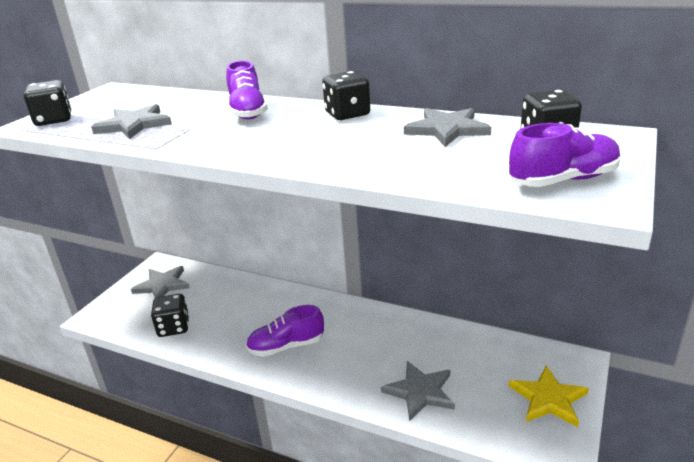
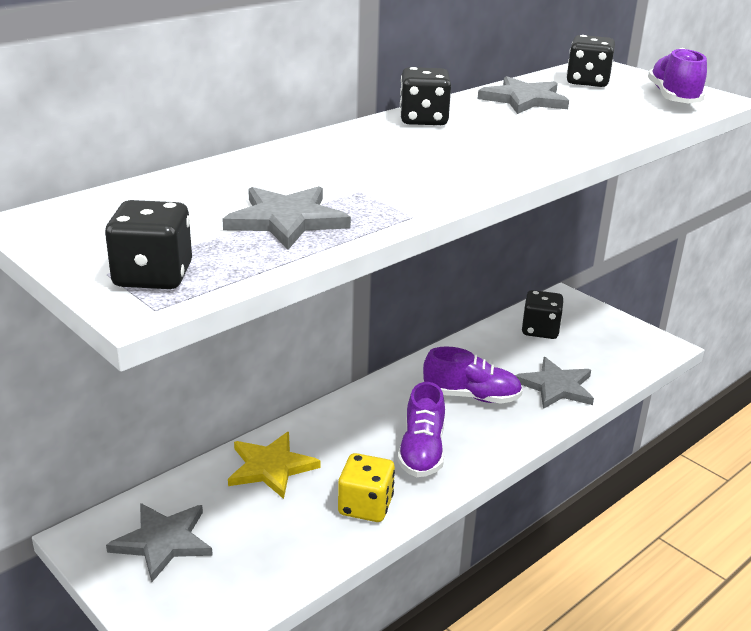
camera: 70 degrees left, 0 degrees up
(173, 327) = (297, 545): black dice -> black dice (540, 330)
(218, 340) = (365, 506): none -> yellow dice
(247, 112) = (338, 156): purple shoe -> purple shoe (471, 396)
(548, 399) = (601, 328): yellow star -> yellow star (271, 467)

